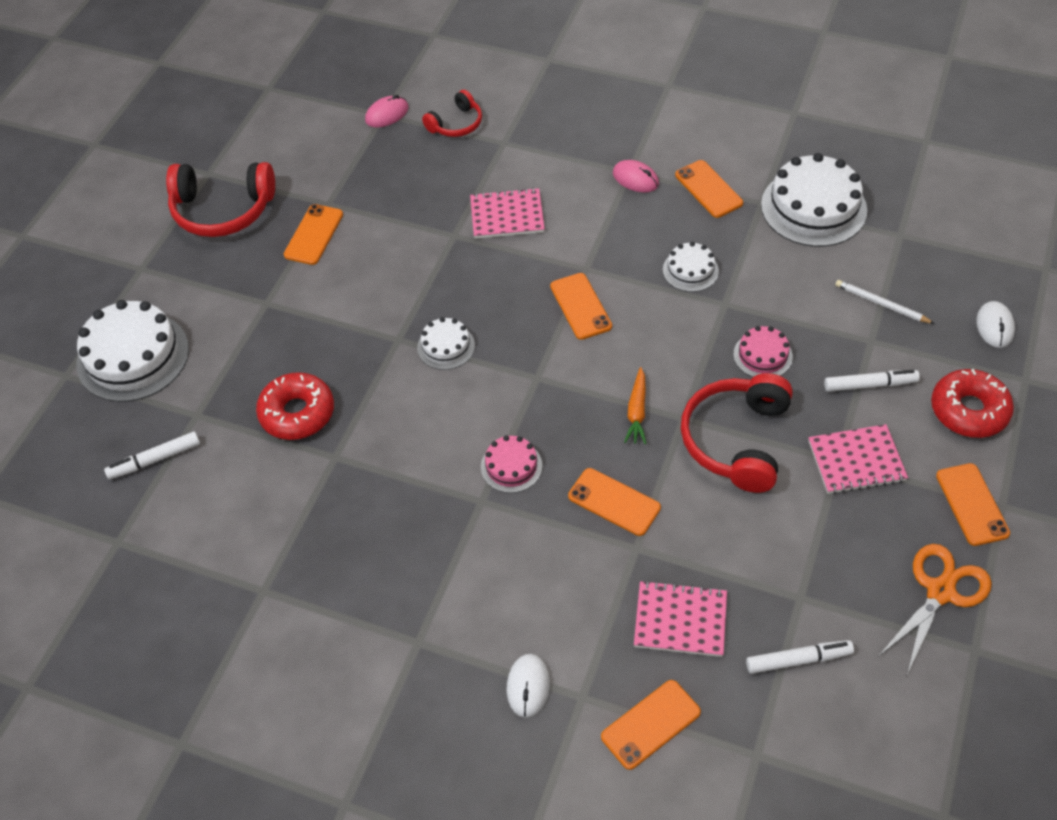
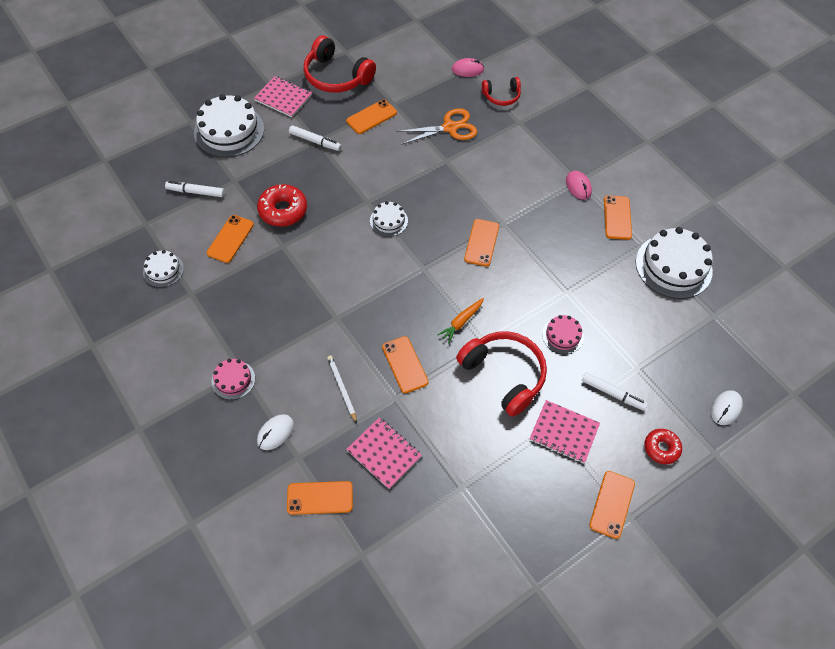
camera: 30 degrees right, 5 degrees up
(257, 490) = (230, 239): none -> orange phone
(507, 215) = (485, 166): pink notebook -> pink notebook (283, 98)
(511, 466) = (367, 309): pink cake -> pink cake (233, 380)
(690, 270) = (563, 259): white cake -> white cake (163, 270)
(737, 440) = (504, 375): red headphones -> red headphones turned 90 degrees clockwise
(797, 660) = (429, 520): white marker -> white marker (315, 141)
(881, 304) = (664, 350): white pencil -> white pencil (342, 388)
(940, 591) = (546, 541): orange scissors -> orange scissors (450, 128)
(969, 410) = (661, 448): red donut -> red donut, size x0.64

